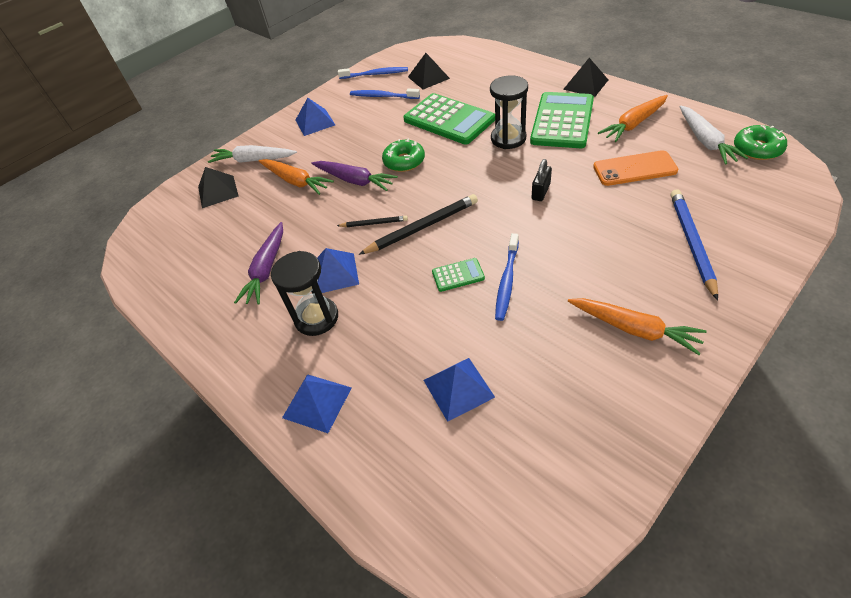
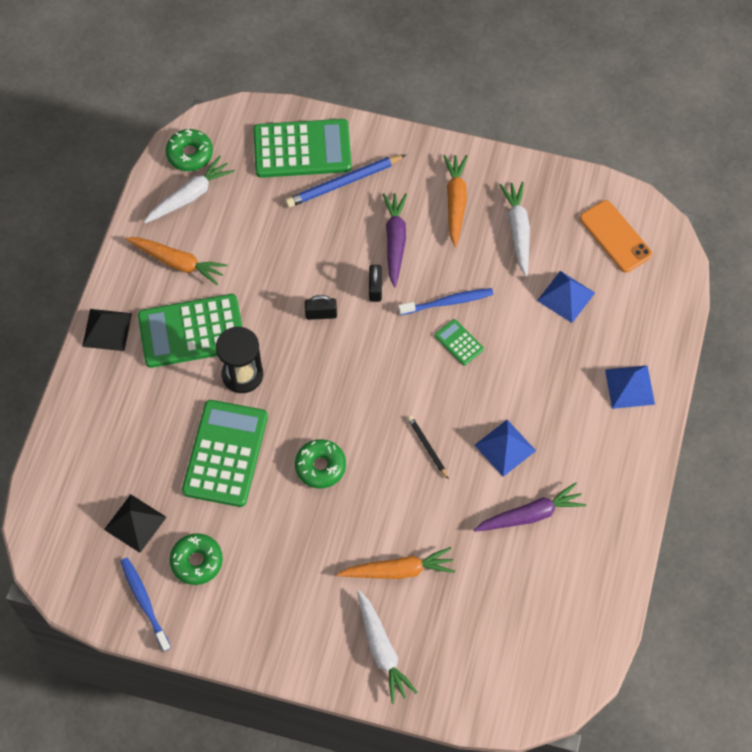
camera: 125 degrees left, 15 degrees up
(218, 191) = (450, 653): black pyramid -> none
(295, 181) = (398, 570): orange carrot -> orange carrot turned 75 degrees clockwise
(315, 122) = (281, 619): blue pyramid -> none
(316, 318) = (559, 434): black hourglass -> none
(354, 180) = (372, 503): purple carrot -> purple carrot (395, 241)
(383, 96) = (197, 561): blue toothbrush -> green donut
(422, 227) = (413, 399): black pencil -> none
(550, 233) = (375, 288): none -> black padlock
(570, 376) = (518, 230): none -> white carrot
(634, 169) = (256, 245): orange phone -> orange phone (615, 236)
(747, 223) = (302, 149): none -> green calculator

